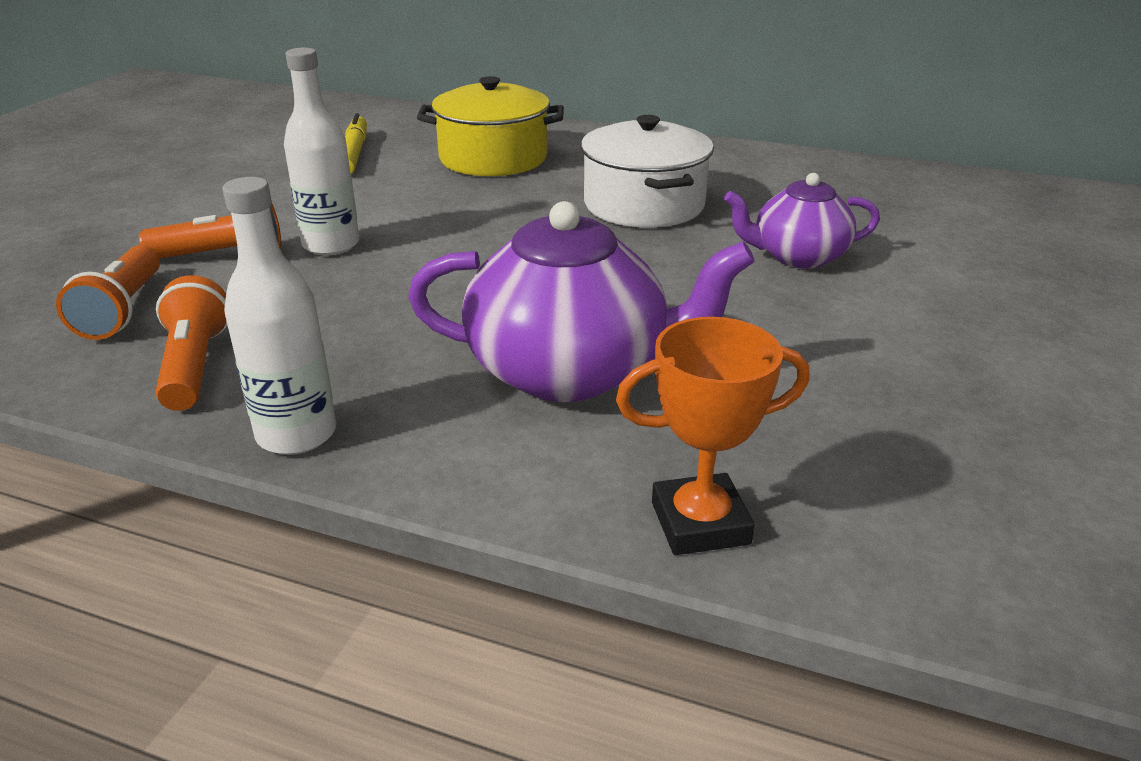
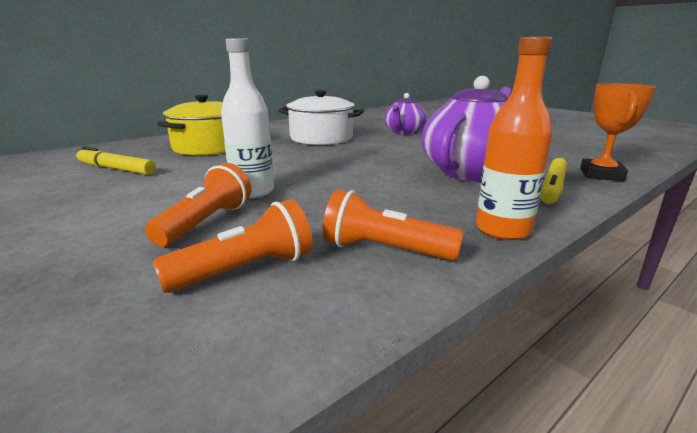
camera: 60 degrees left, 10 degrees down
(122, 310) = (246, 270): orange flashlight -> orange flashlight turned 60 degrees counterclockwise
(296, 434) = (502, 230): white bottle -> orange bottle
(543, 464) = (552, 187): none -> yellow marker

